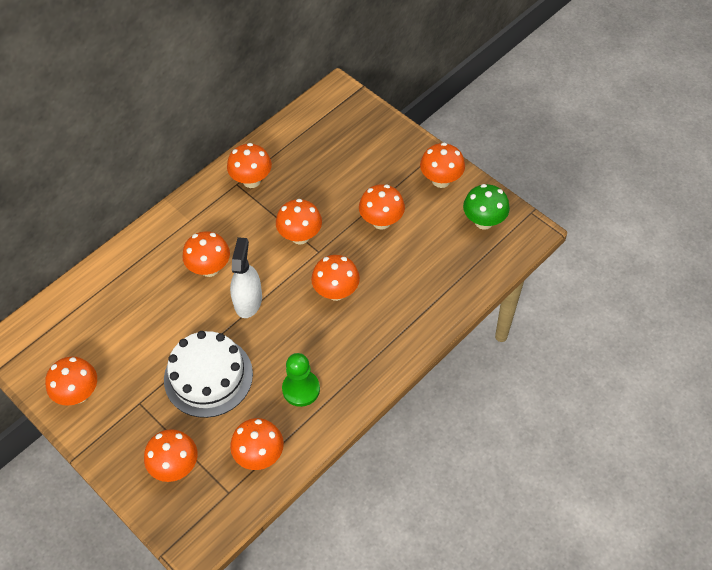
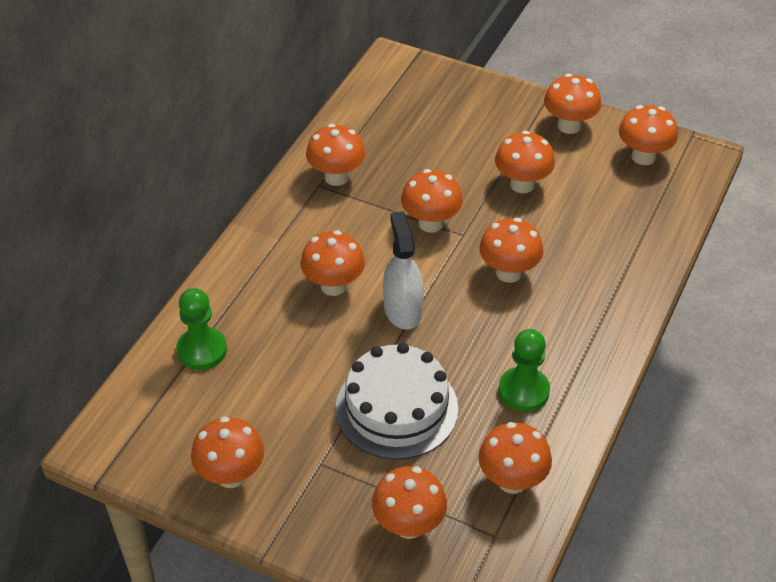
camera: 20 degrees left, 10 degrees down
(100, 294) = (202, 350): none -> green pawn
(484, 221) = (643, 157): green mushroom -> orange mushroom

